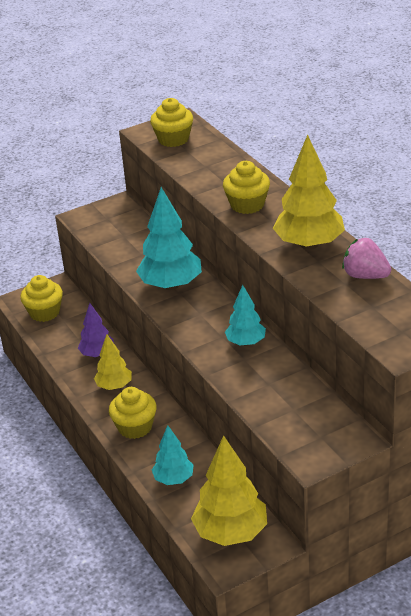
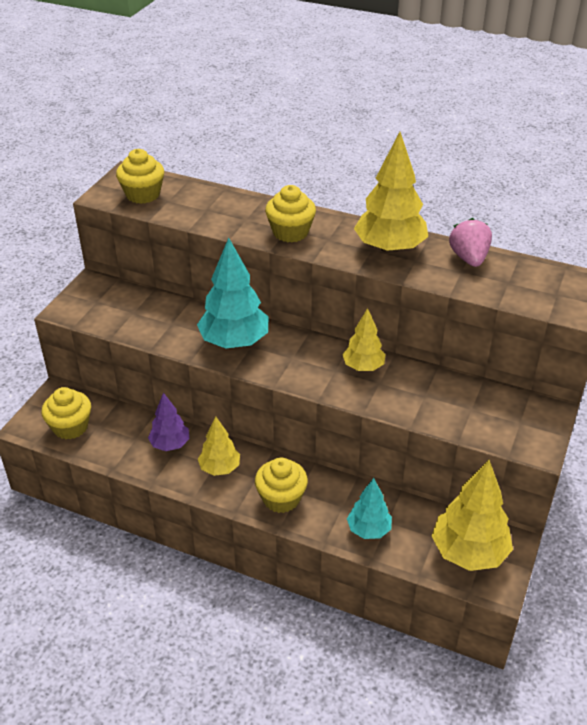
camera: 40 degrees left, 5 degrees up
(246, 342) = (363, 367): turquoise tree -> yellow tree
(365, 276) = (469, 258): pink strawberry -> pink strawberry turned 90 degrees clockwise

